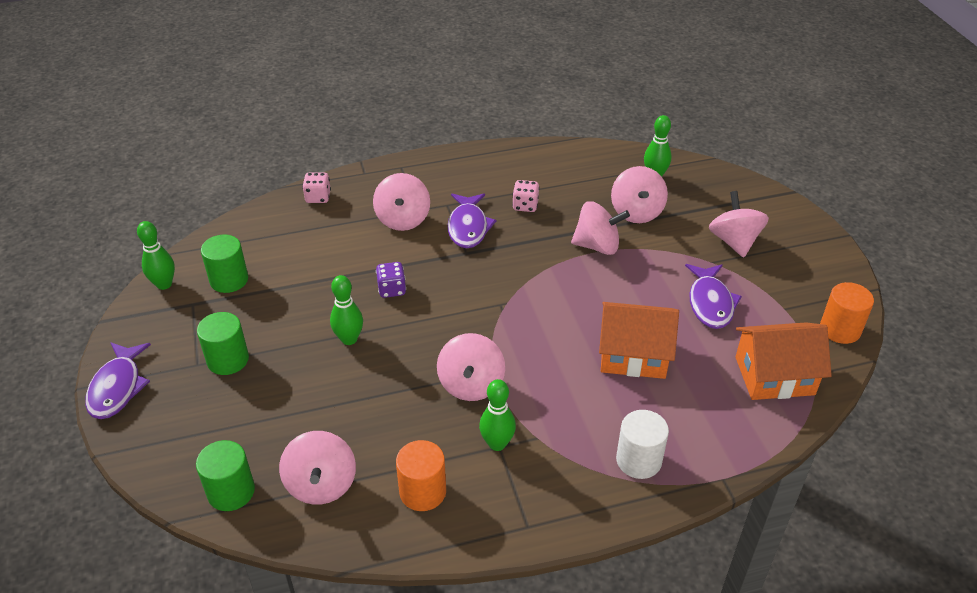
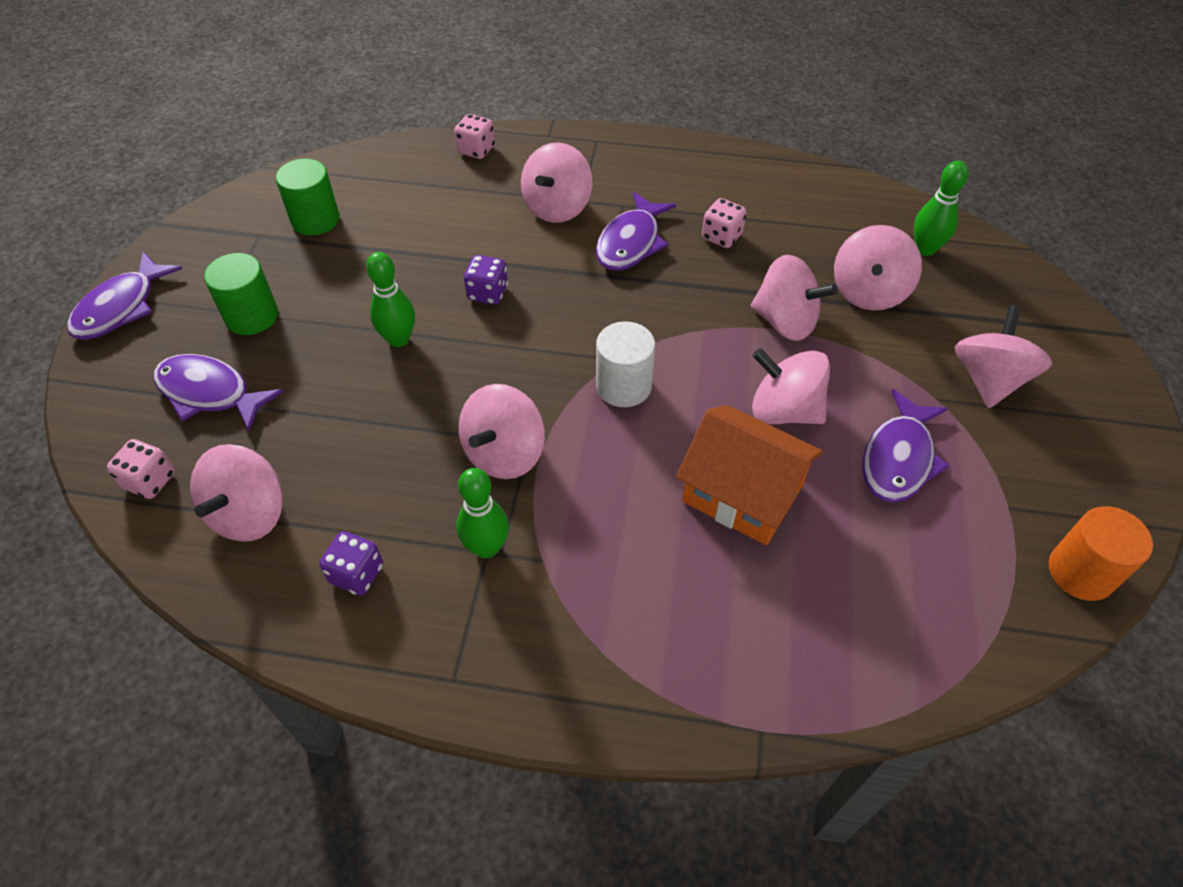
camera: 25 degrees right, 10 degrees up
(164, 284) = (246, 202): green bowling pin -> none
(231, 491) = (150, 481): green cylinder -> pink dice
(233, 420) = (210, 393): none -> purple fish
(422, 491) = (357, 574): orange cylinder -> purple dice
(629, 298) = (784, 410): none -> pink spinning top
(638, 460) = (657, 650): white cylinder -> white cylinder (623, 386)
(774, 376) = (932, 604): orange house -> none

